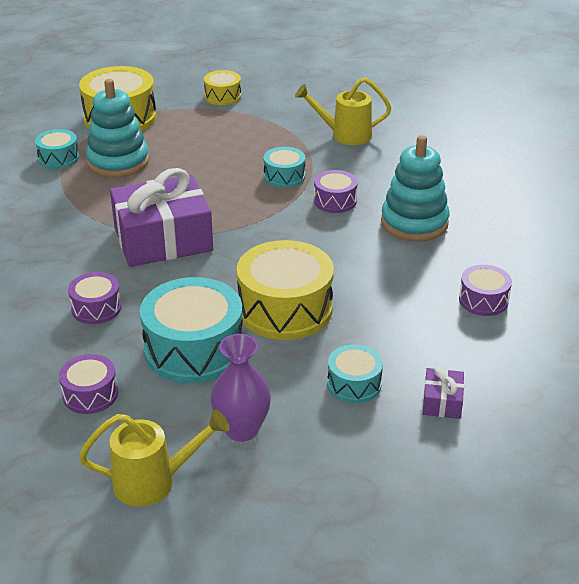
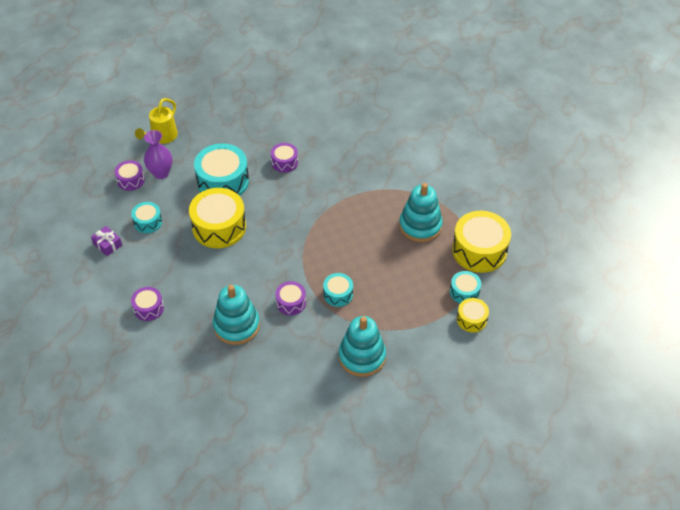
camera: 125 degrees right, 15 degrees up
(58, 158) = (446, 201): turquoise drum -> turquoise drum (464, 292)
(90, 394) = (227, 138): purple drum -> purple drum (131, 180)
(163, 239) = (320, 209): purple gift -> none
(345, 135) = (362, 356): yellow watering can -> turquoise stacking toy

